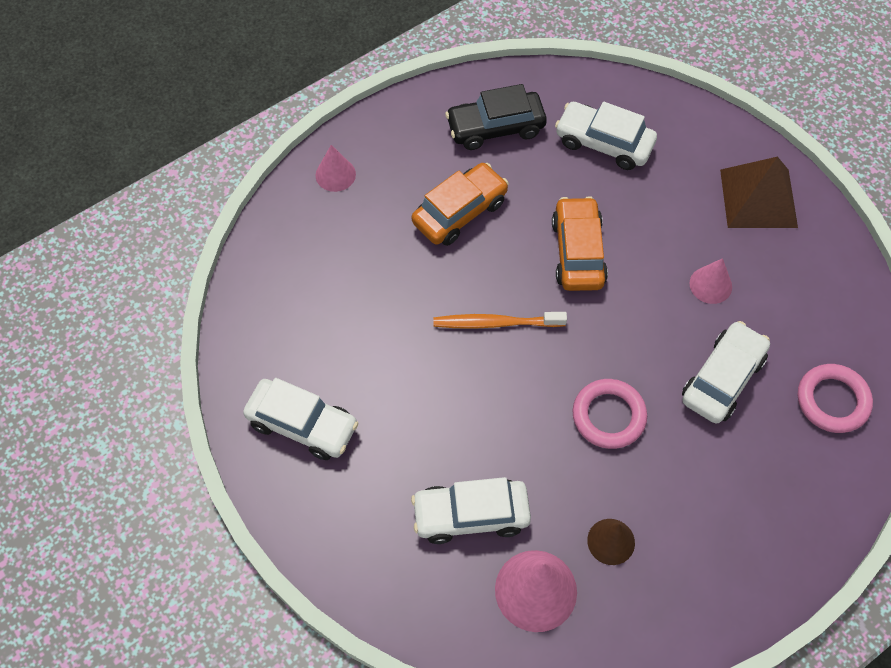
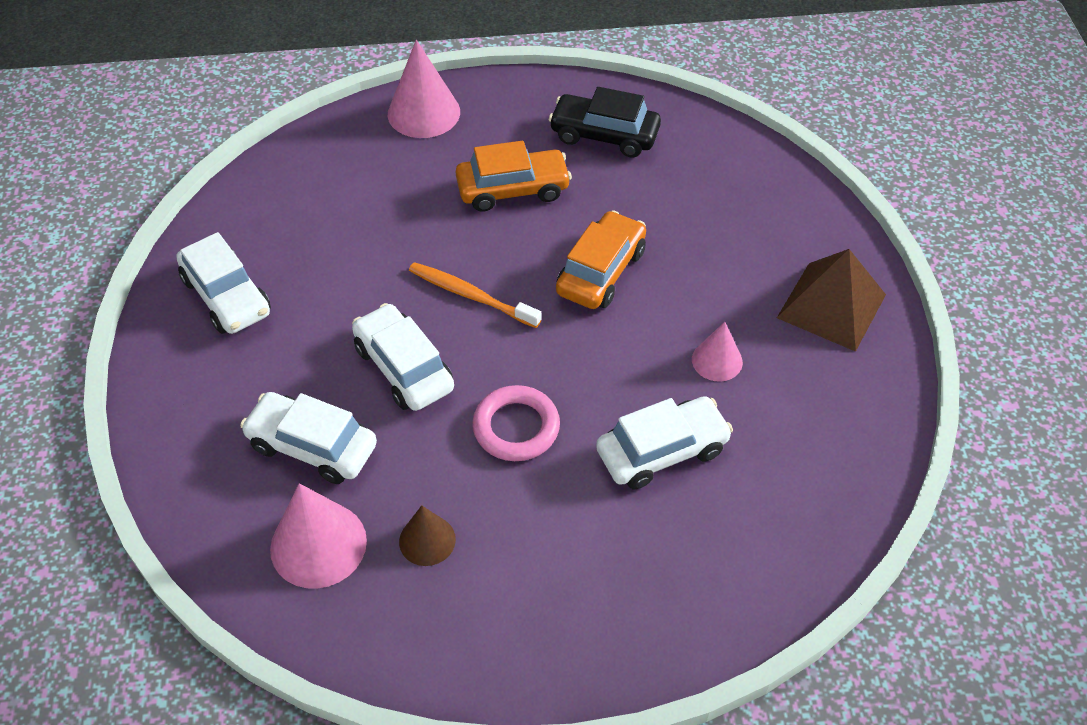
camera: 30 degrees right, 10 degrees down
(335, 174) = (423, 113): pink cone -> pink cone, size x1.69
(604, 143) = (703, 190): white car -> white car (404, 368)
(832, 401) = (769, 530): pink ring -> none

